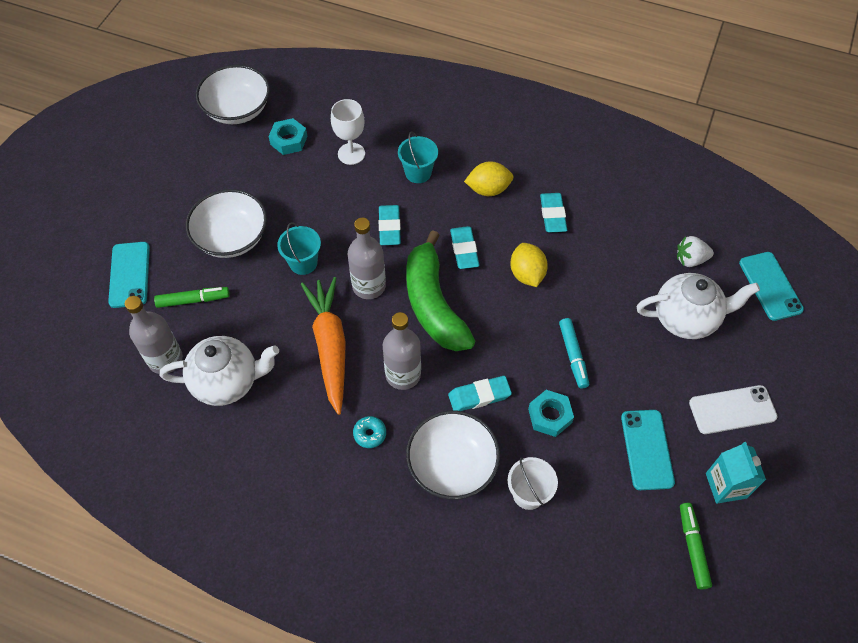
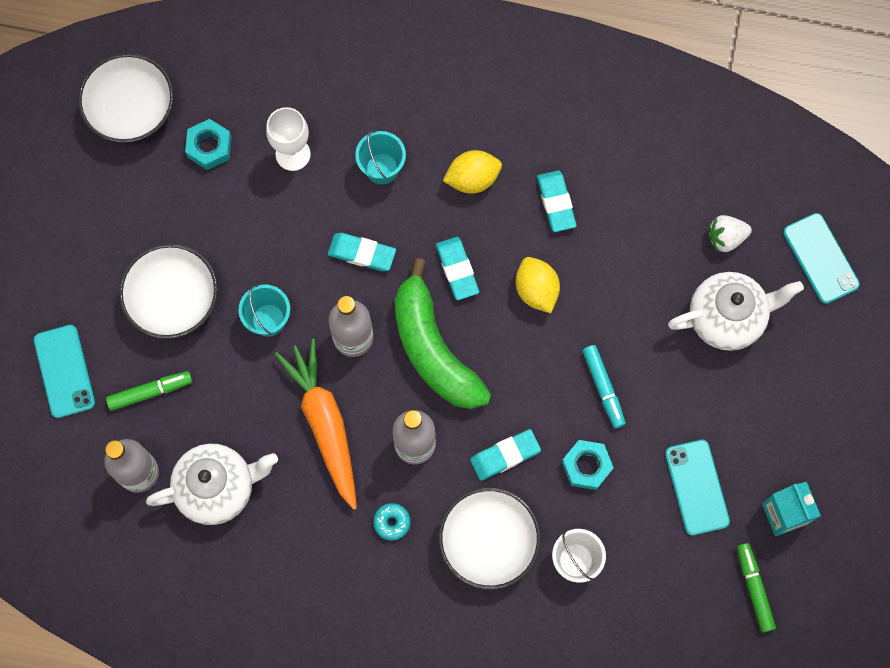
camera: 10 degrees left, 15 degrees up
(389, 227) = (362, 253): turquoise eraser -> turquoise eraser turned 60 degrees counterclockwise
(732, 410) = (786, 424): white phone -> none

